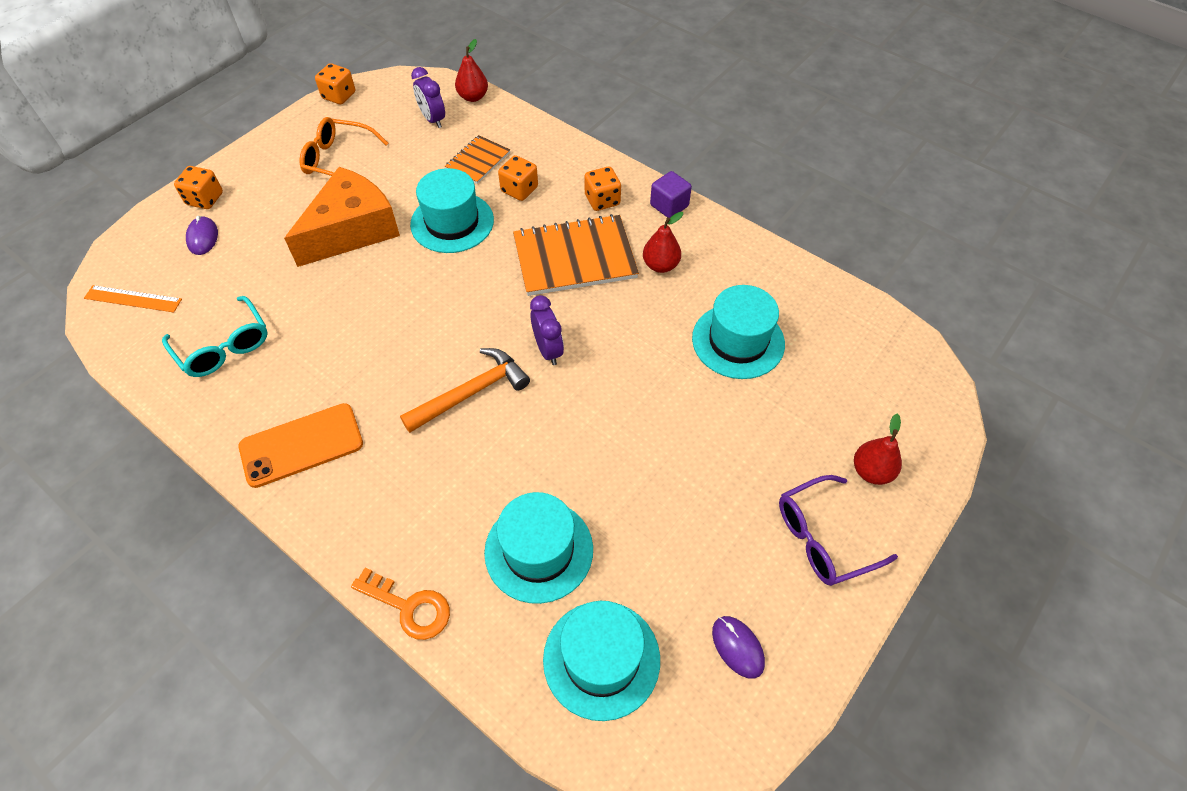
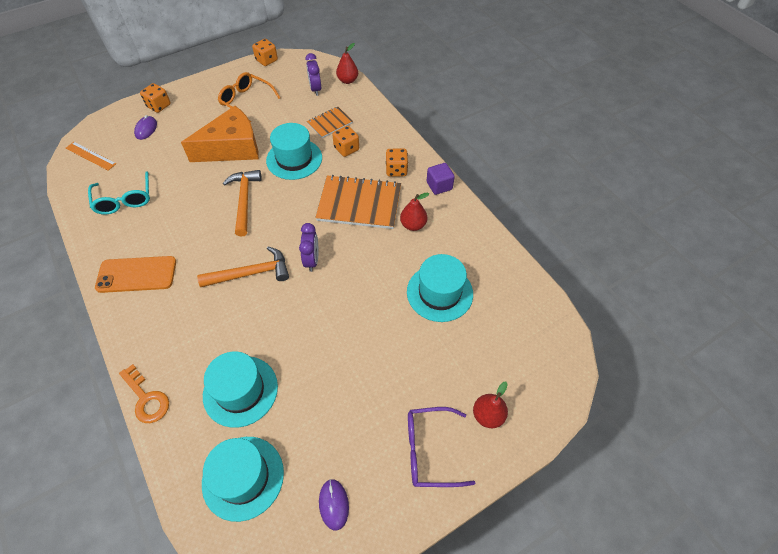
camera: 20 degrees right, 0 degrees up
(409, 298) = (244, 200): none -> orange hammer

